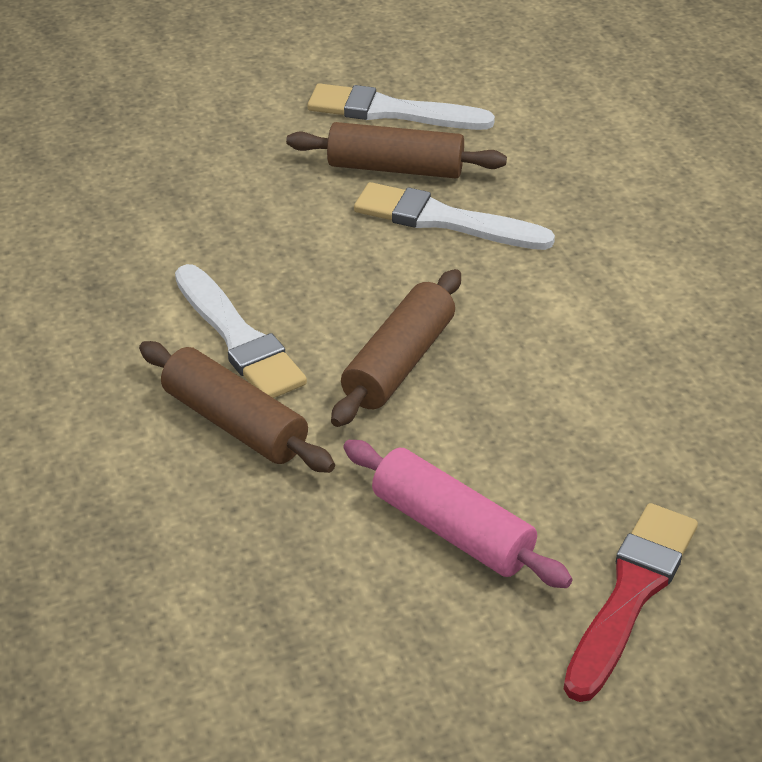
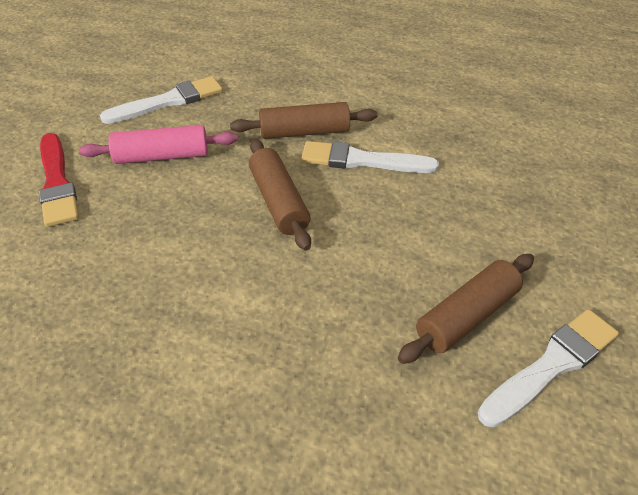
camera: 130 degrees right, 5 degrees up
(444, 220) = (381, 301): white brush -> white brush (168, 101)

